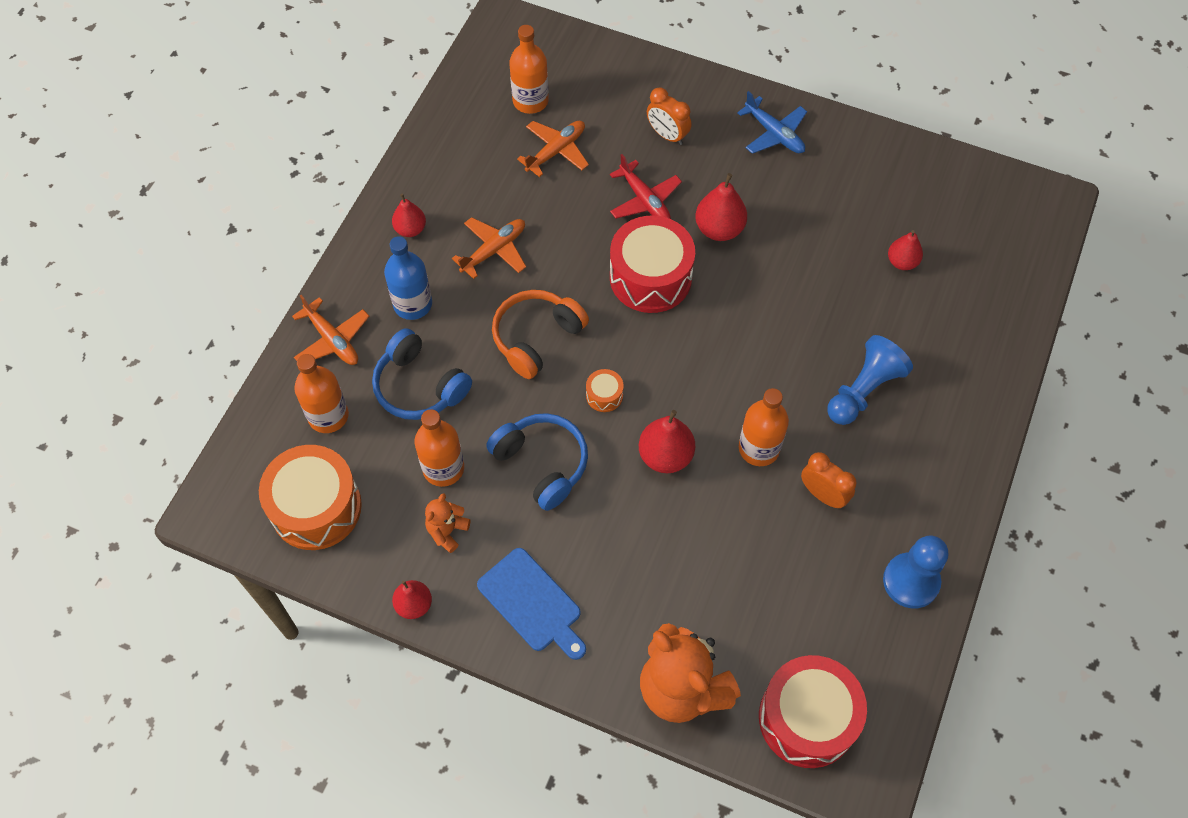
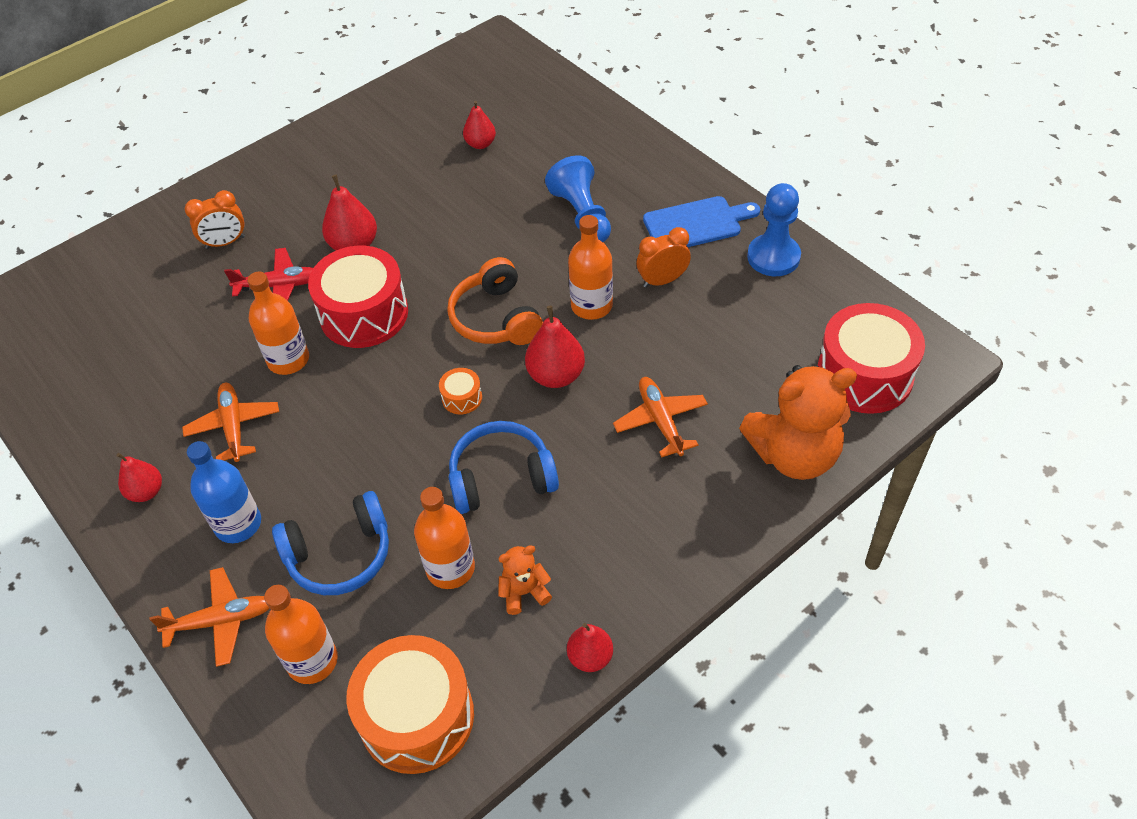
camera: 60 degrees left, 10 degrees down
(447, 531) = (524, 592): orange teddy bear -> orange teddy bear turned 105 degrees clockwise
(530, 101) = (90, 330): orange bottle -> orange bottle (288, 360)
(532, 603) = (647, 545): blue cutting board -> blue cutting board (696, 224)
(536, 337) = (360, 428): orange headphones -> orange headphones (496, 318)
(556, 151) = (166, 331): orange plane -> orange plane (660, 421)
(774, 134) = (290, 171): blue plane -> none

